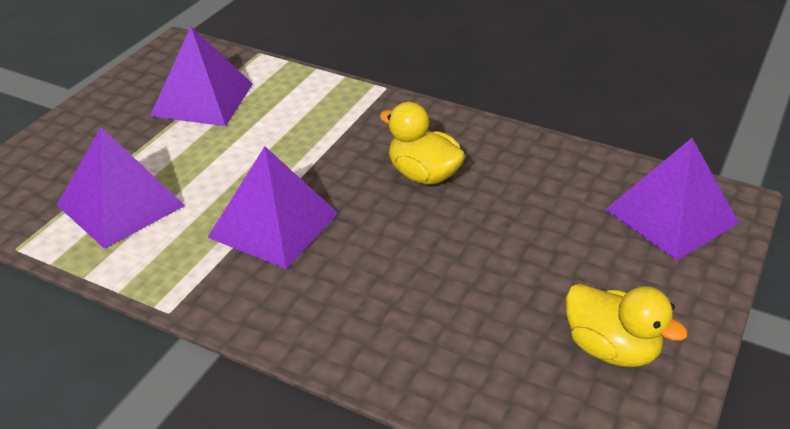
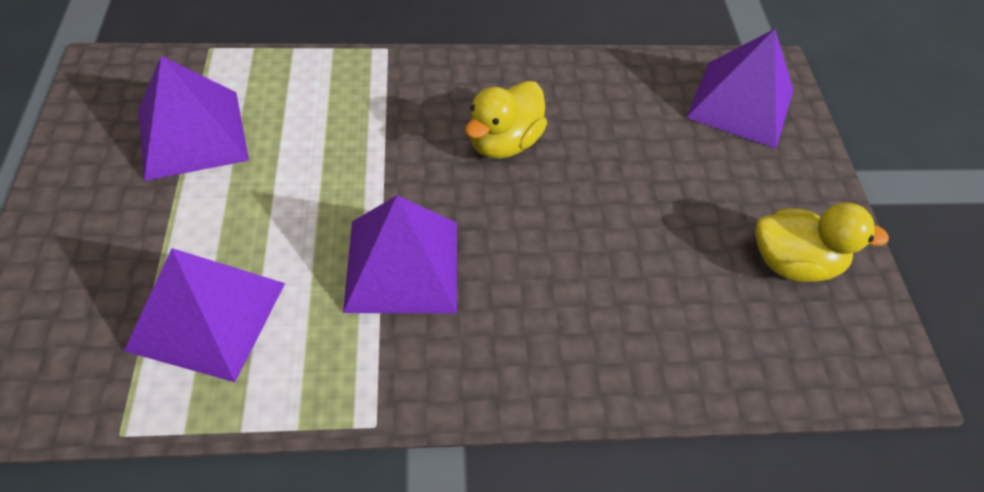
camera: 35 degrees left, 15 degrees up
(423, 175) = (503, 142): yellow duck -> yellow duck turned 60 degrees counterclockwise

